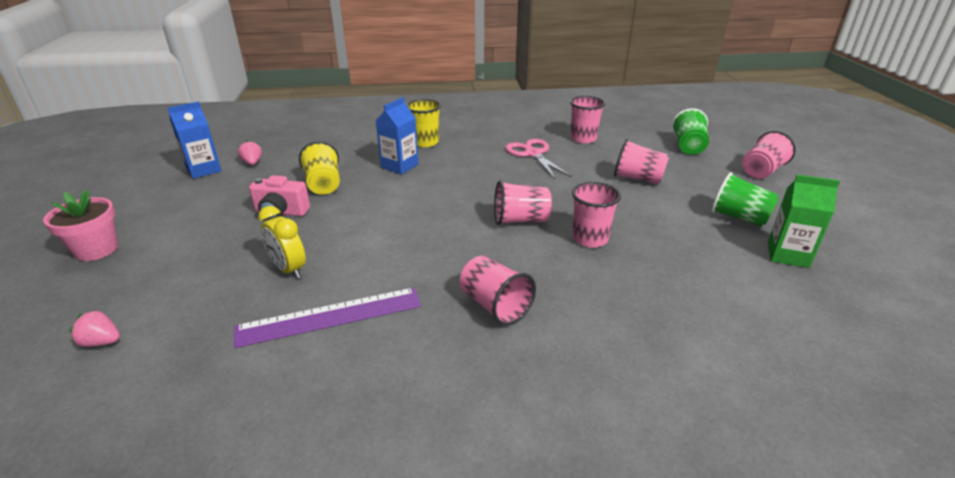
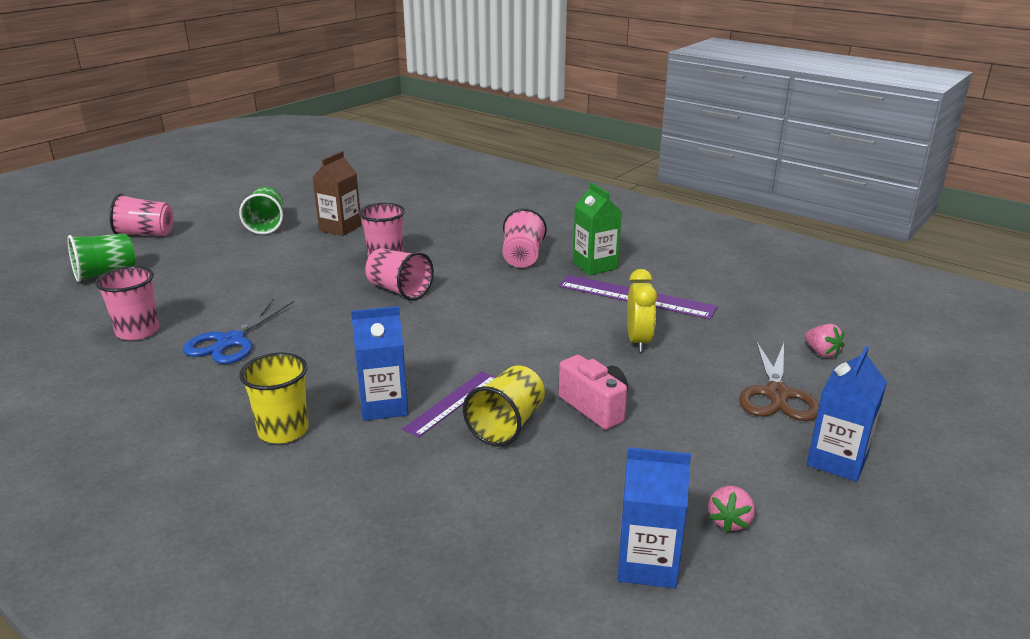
camera: 135 degrees left, 5 degrees down
(96, 250) = (837, 460): pink flower pot -> blue carton
(147, 277) = (776, 394): none -> brown scissors
(252, 163) = (558, 534): pink strawberry -> pink strawberry (729, 521)
(367, 180) = (451, 403): none -> purple ruler
(533, 154) = (230, 341): pink scissors -> blue scissors
(637, 178) = (233, 273): pink cup -> none
(694, 246) = (340, 228): none -> brown carton
(787, 255) = (308, 204): green carton -> green carton (595, 265)

